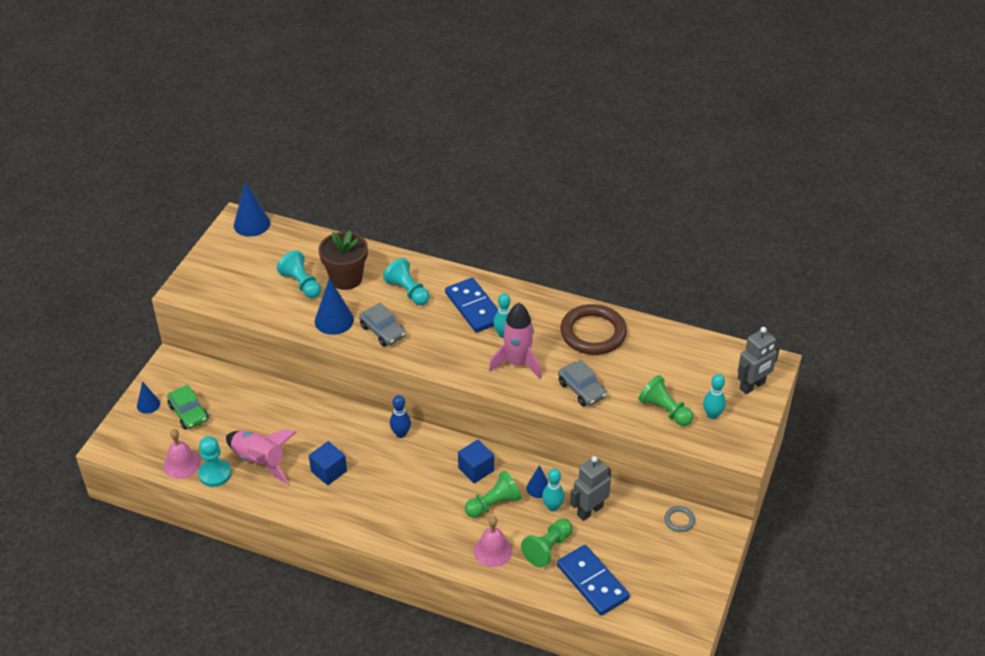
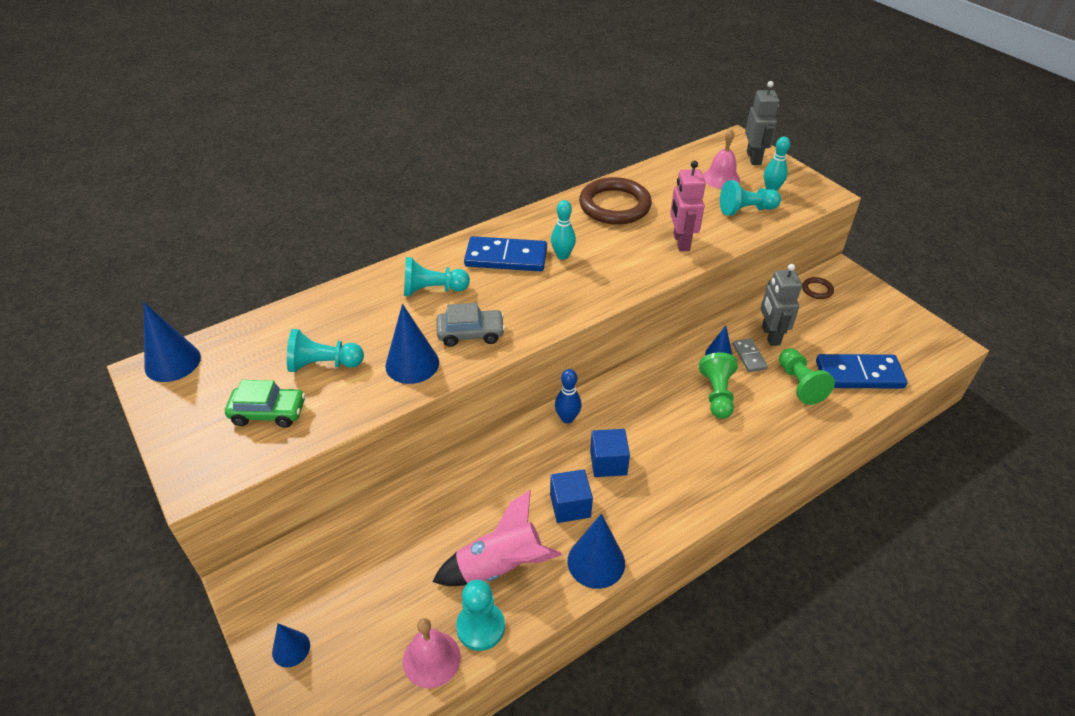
camera: 55 degrees left, 0 degrees up
(189, 413) = (352, 606): green car -> green car (268, 412)
(296, 504) = (596, 562): none -> blue cone
(346, 278) = (359, 325): brown flower pot -> none
(476, 469) = (662, 385): blue cube -> blue cube (608, 463)
(492, 550) = (778, 424): pink bell -> pink bell (721, 178)
(517, 363) = (611, 264): pink rocket -> none
(552, 507) = (749, 356): turquoise bowling pin -> grey domino
(582, 389) = (681, 242): grey car -> pink robot
(665, 410) = (746, 210): green pawn -> turquoise pawn
(679, 520) = (817, 290): grey ring -> brown ring

